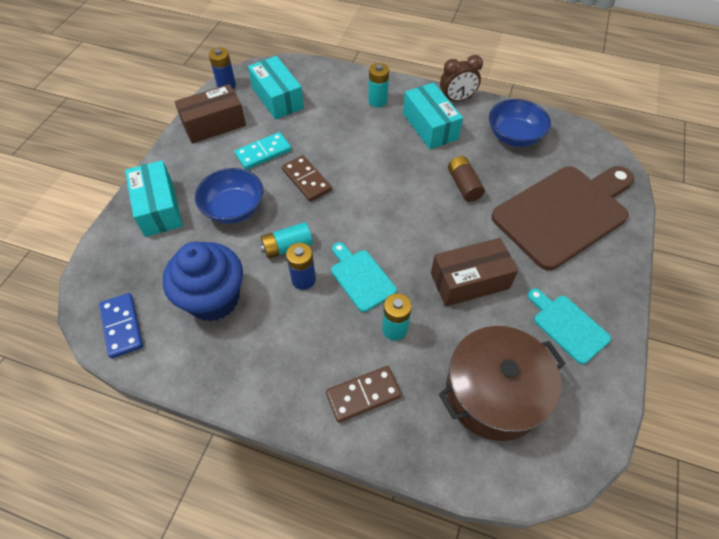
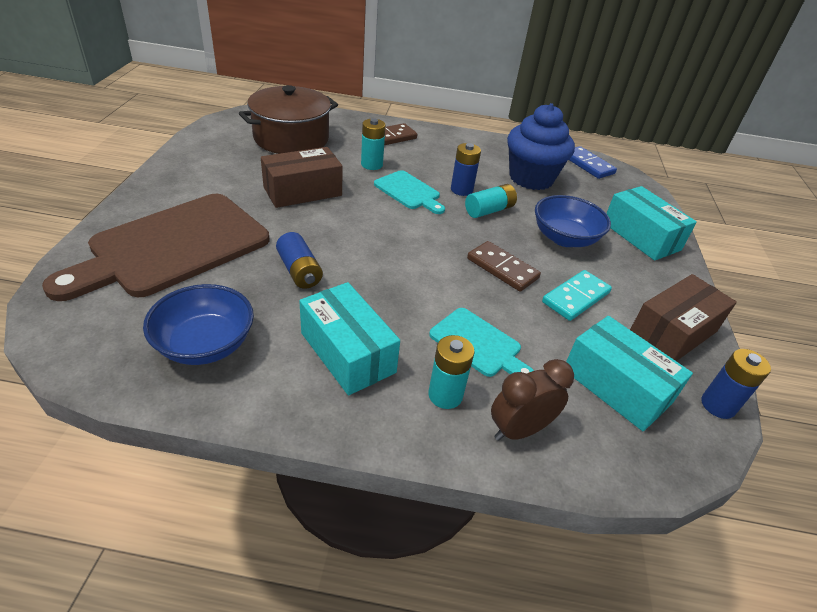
camera: 165 degrees right, 15 degrees down
(456, 99) = (297, 412): brown clock -> brown clock (519, 430)
(463, 185) = (299, 271): brown battery -> blue battery
(567, 326) = (215, 167): turquoise cutting board -> turquoise cutting board (478, 344)

